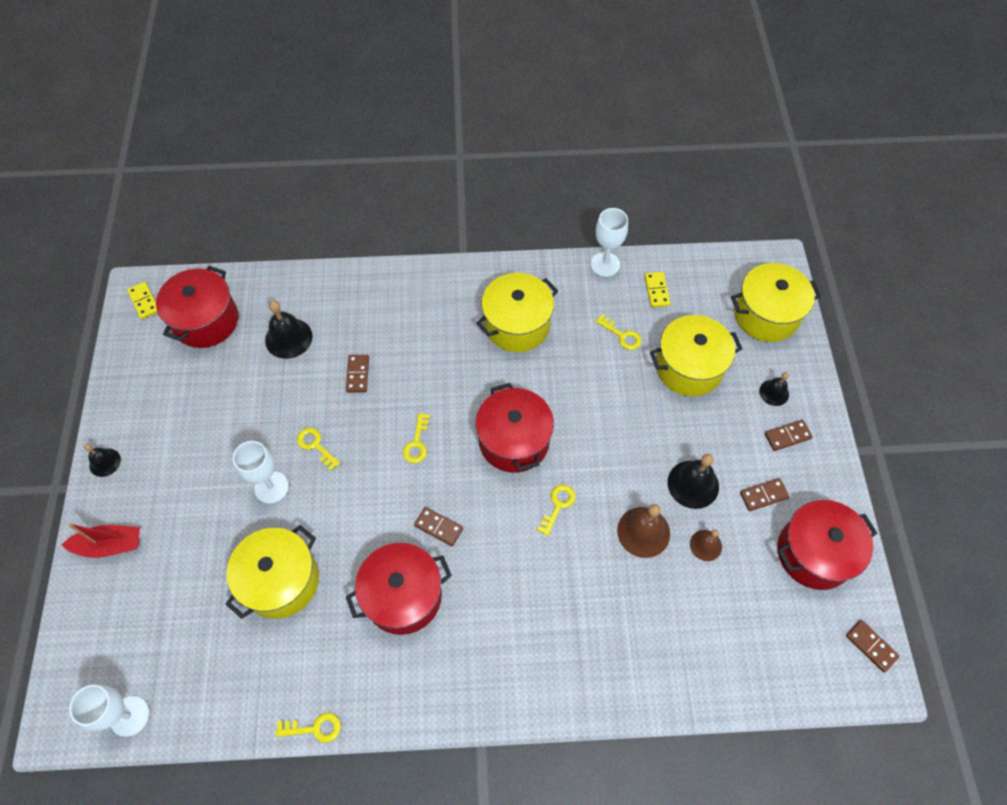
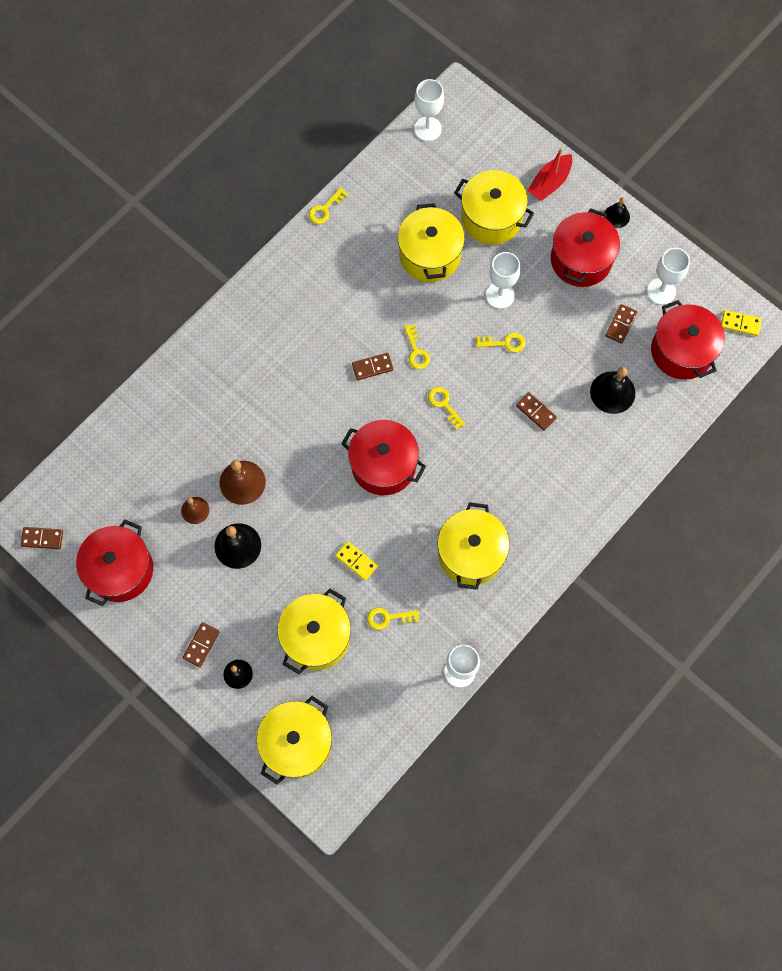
camera: 135 degrees right, 10 degrees up
(159, 373) = (661, 291): none -> white goblet
(193, 562) = (491, 218): none -> yellow pot
(403, 596) = (350, 311): red pot -> red pot (581, 260)
(558, 505) = (312, 449): yellow key -> yellow key (416, 351)
(656, 290) = (398, 684): yellow domino -> yellow domino (356, 561)
(763, 495) = (184, 581): brown domino -> brown domino (620, 324)

